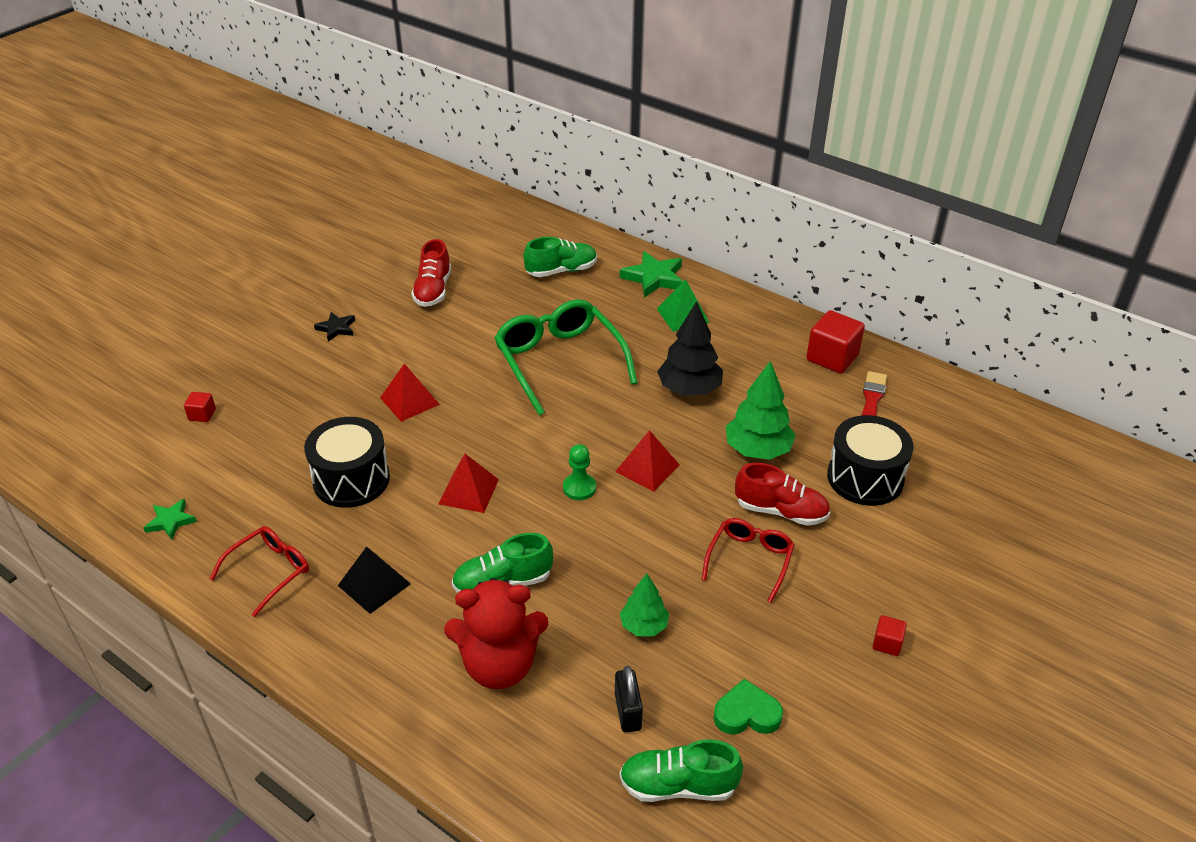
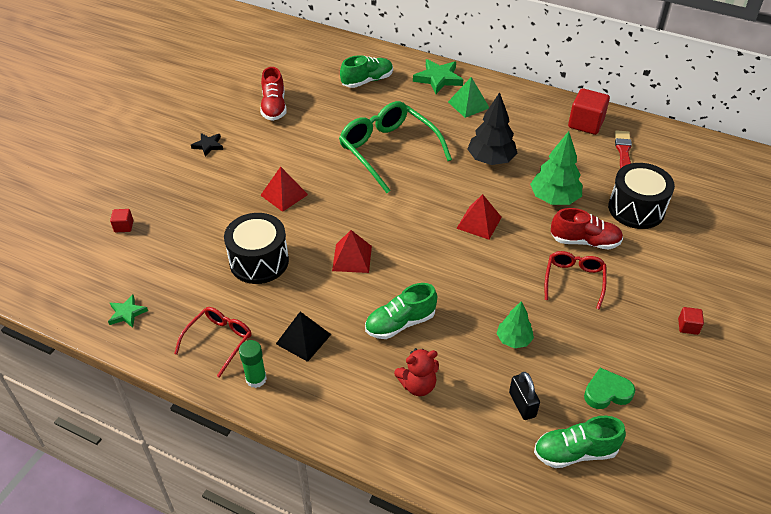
camera: 10 degrees left, 5 degrees up
(299, 626) = (256, 379): none -> green glue stick
(499, 665) = (418, 385): red teddy bear -> red teddy bear, size x0.59
(579, 488) = (434, 244): green pawn -> none

